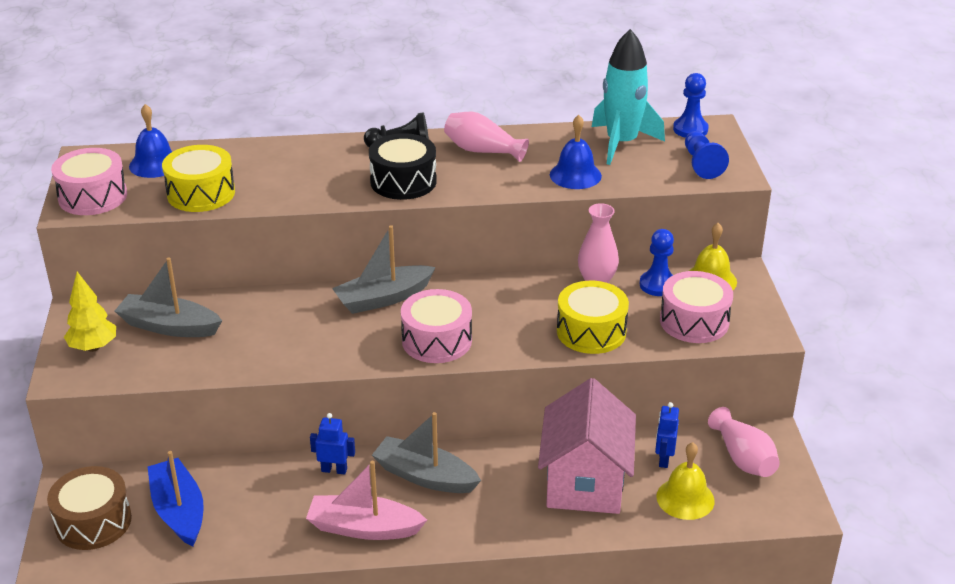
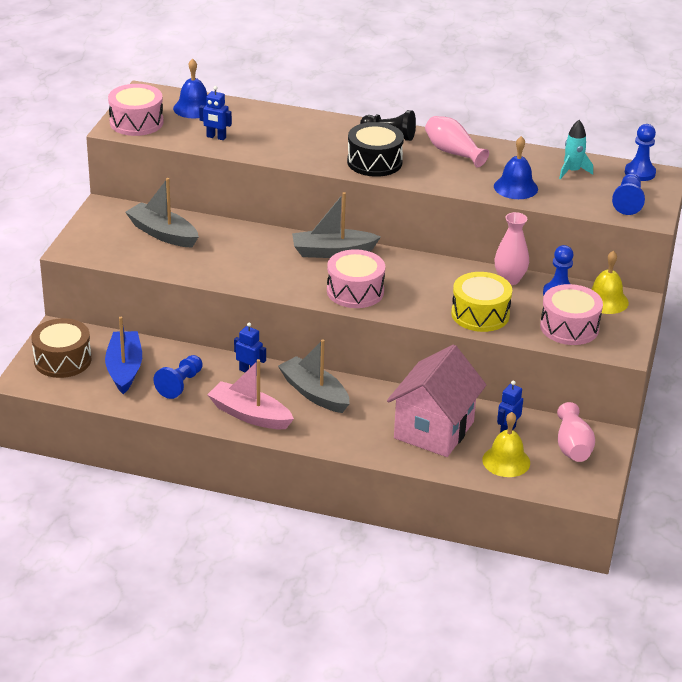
camera: 20 degrees right, 0 degrees up
(93, 347) = (102, 235): yellow tree -> none
(201, 193) = (216, 137): yellow drum -> blue robot
(259, 512) = (180, 384): none -> blue pawn
(621, 143) = (572, 171): turquoise rocket -> turquoise rocket, size x0.54

